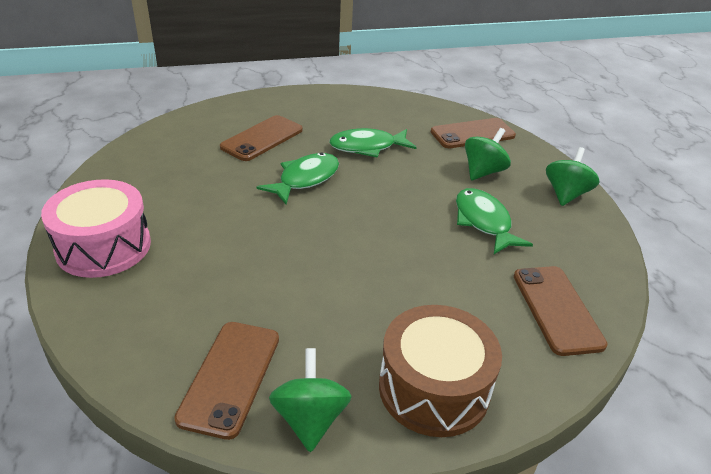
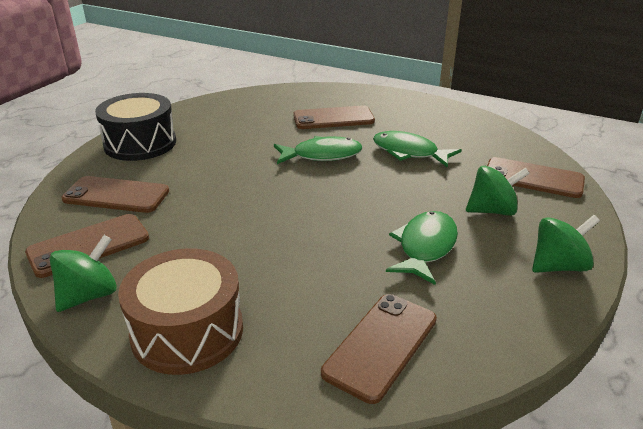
camera: 45 degrees right, 5 degrees down
(104, 246) = (140, 143): pink drum -> black drum
(172, 313) = (116, 195): none -> brown phone

